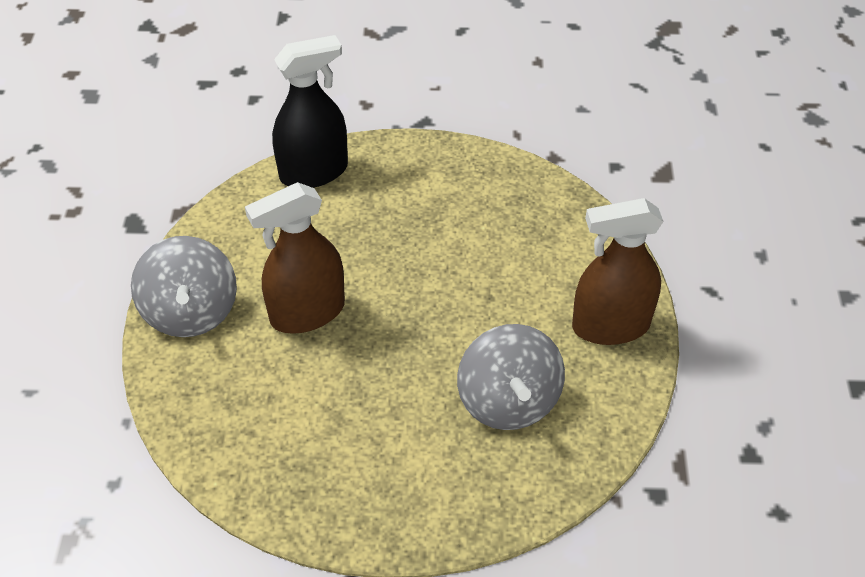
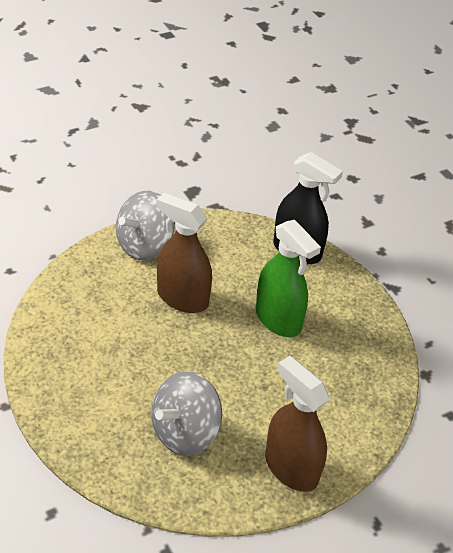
camera: 55 degrees right, 5 degrees down
(403, 239) = (278, 319): none -> green spray bottle

